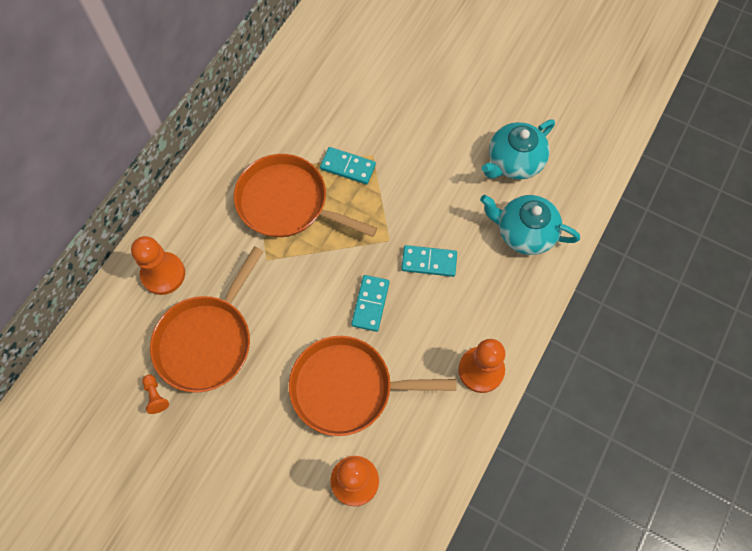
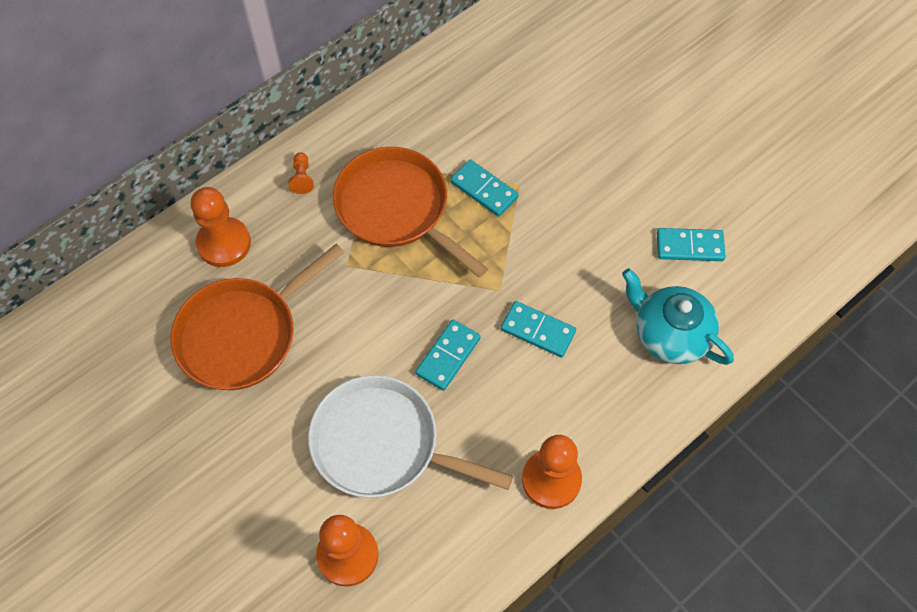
camera: 20 degrees right, 5 degrees down
(156, 396) = (161, 376): orange pawn -> orange pawn (302, 178)
(347, 388) = (381, 444): orange pan -> white pan
(514, 162) = (689, 246): turquoise teapot -> turquoise domino

